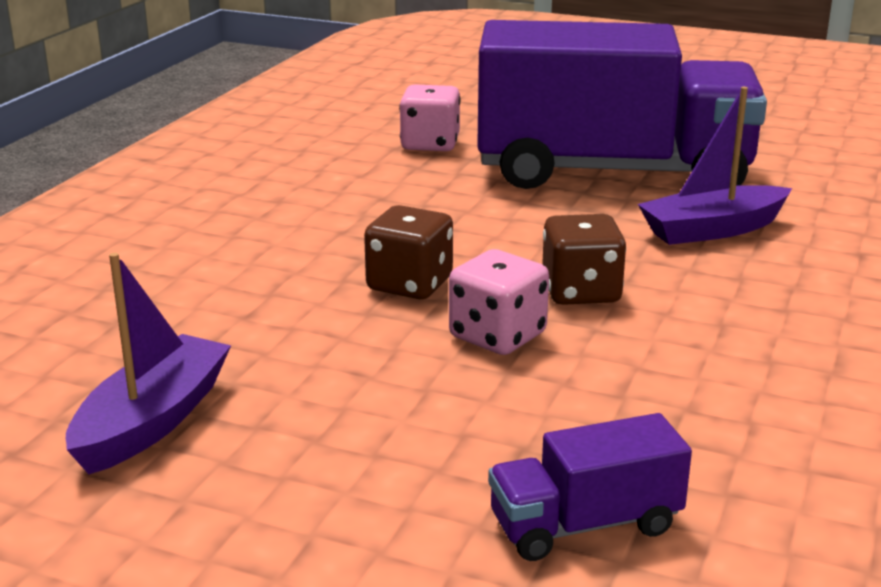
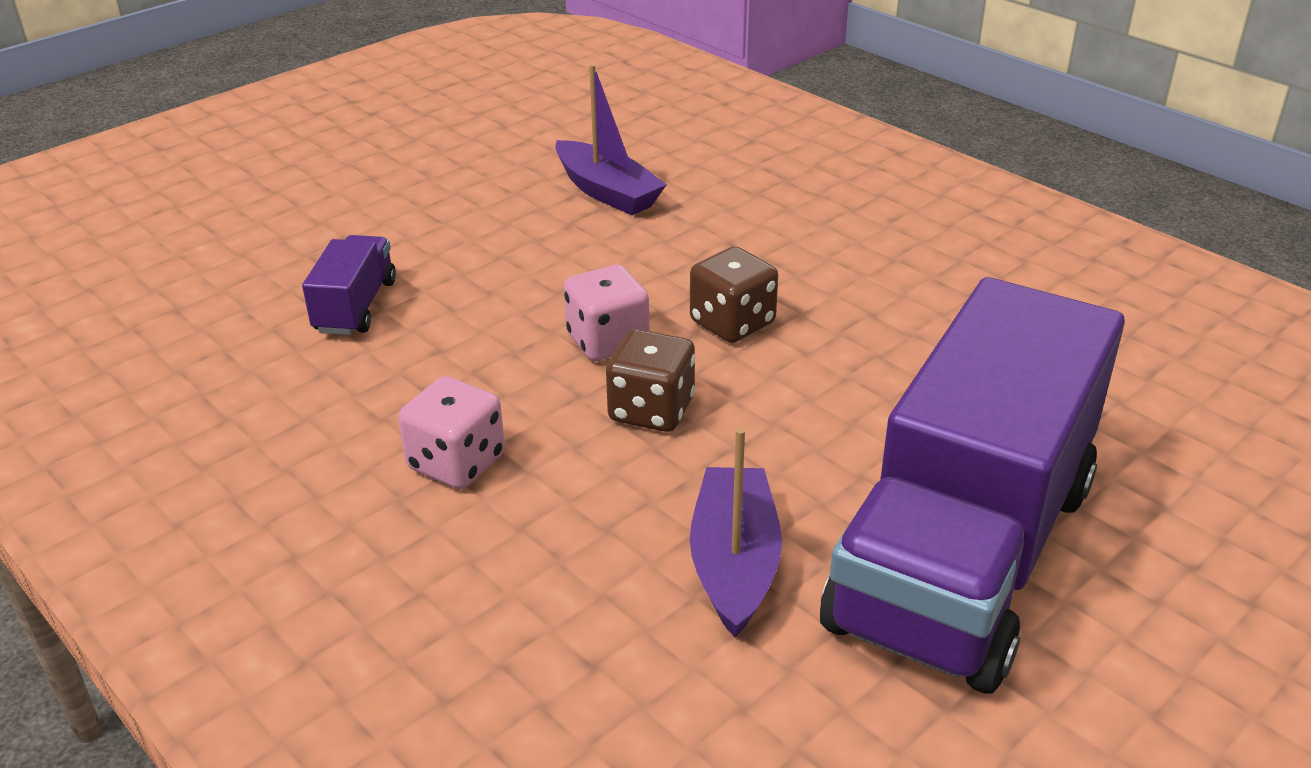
camera: 115 degrees right, 10 degrees up
(430, 144) = (1125, 430): pink dice -> pink dice (456, 463)

